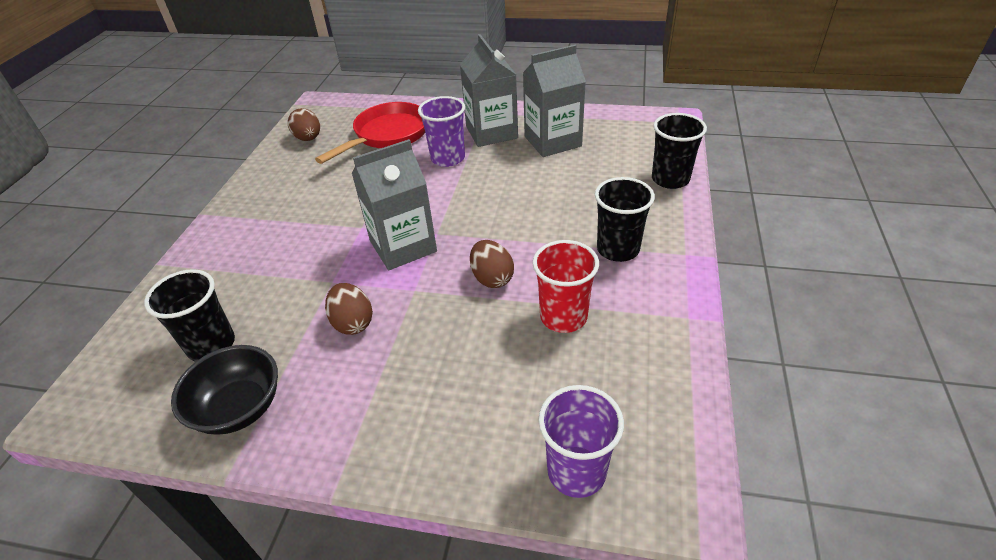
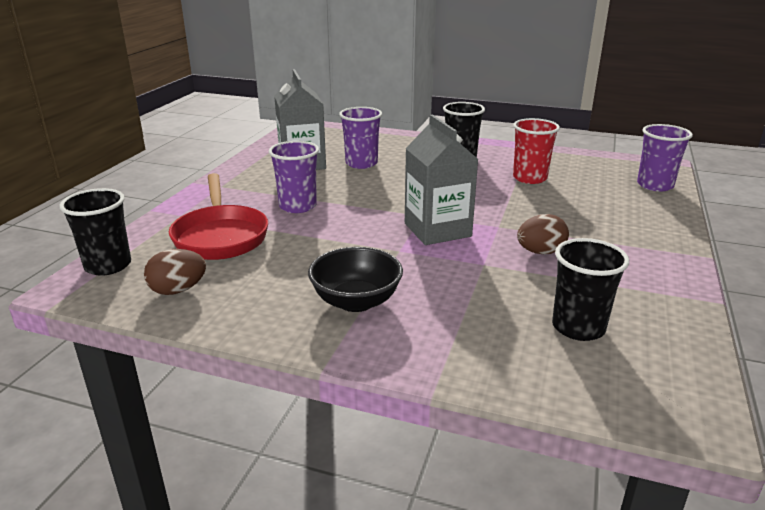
camera: 85 degrees left, 15 degrees down
(239, 408) = (651, 302): black bowl -> black bowl (356, 301)
(387, 135) = (221, 236): red pan -> red pan turned 150 degrees counterclockwise
(491, 132) = (264, 185): grey carton -> none
(492, 278) = (487, 197): brown egg -> none
(566, 177) = (361, 163): none -> purple cup
(670, 179) = (383, 135): black cup -> black cup (108, 266)

